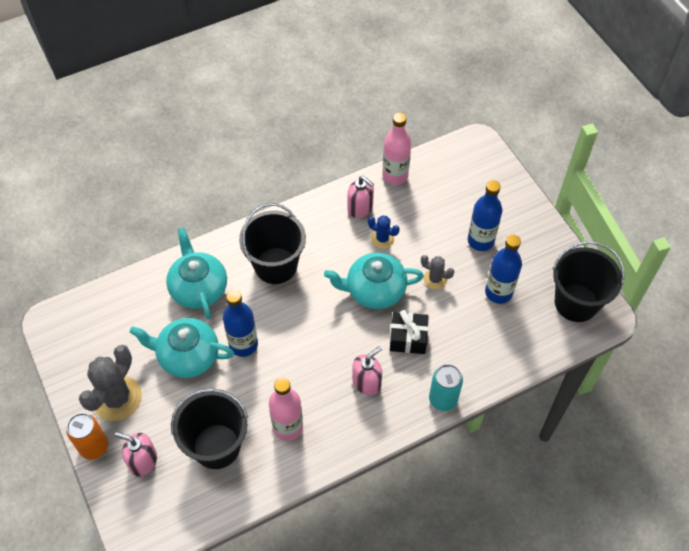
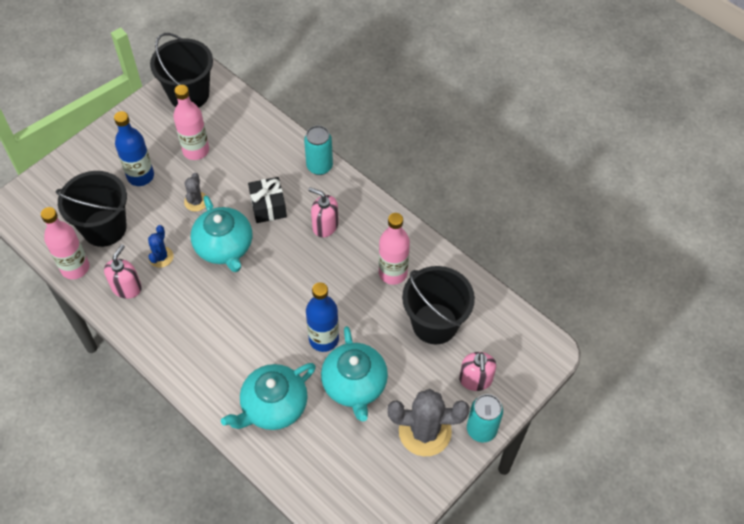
camera: 110 degrees left, 0 degrees up
(94, 447) = (481, 429): orange can -> turquoise can
(275, 265) = (222, 342): black bucket -> black bucket (104, 228)
(498, 292) = (196, 150): blue bottle -> pink bottle

